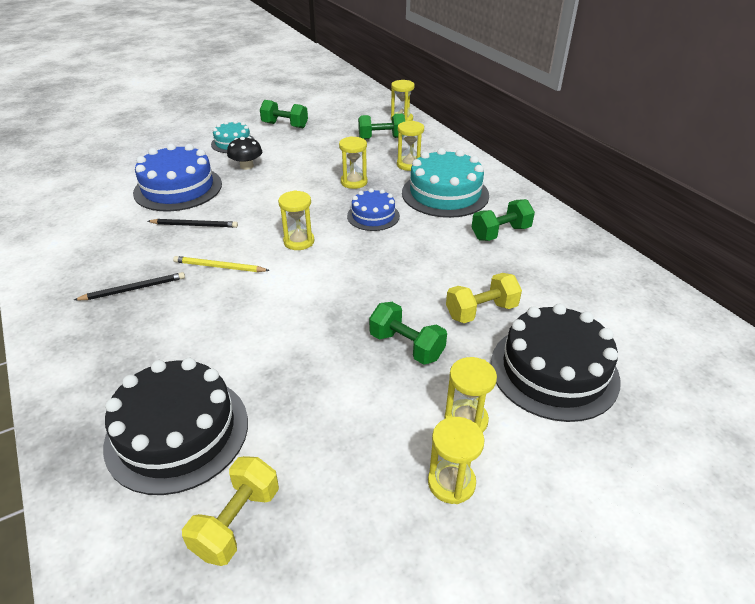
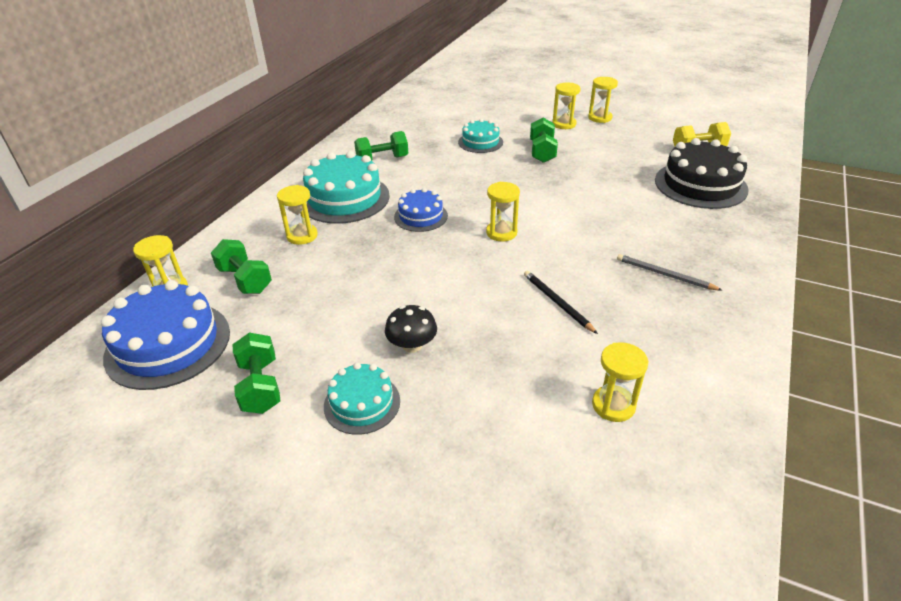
camera: 125 degrees left, 0 degrees up
(134, 289) = (664, 275): black pencil -> grey pencil
(178, 188) = (518, 366): blue cake -> blue cake (168, 344)
(219, 267) = (583, 251): yellow pencil -> none
(354, 182) = (371, 251): yellow hourglass -> yellow hourglass (613, 405)
(481, 311) = (480, 142): yellow dumbbell -> turquoise cake
(500, 233) = (382, 160): green dumbbell -> green dumbbell turned 45 degrees counterclockwise
(554, 371) = (499, 115): black cake -> none

